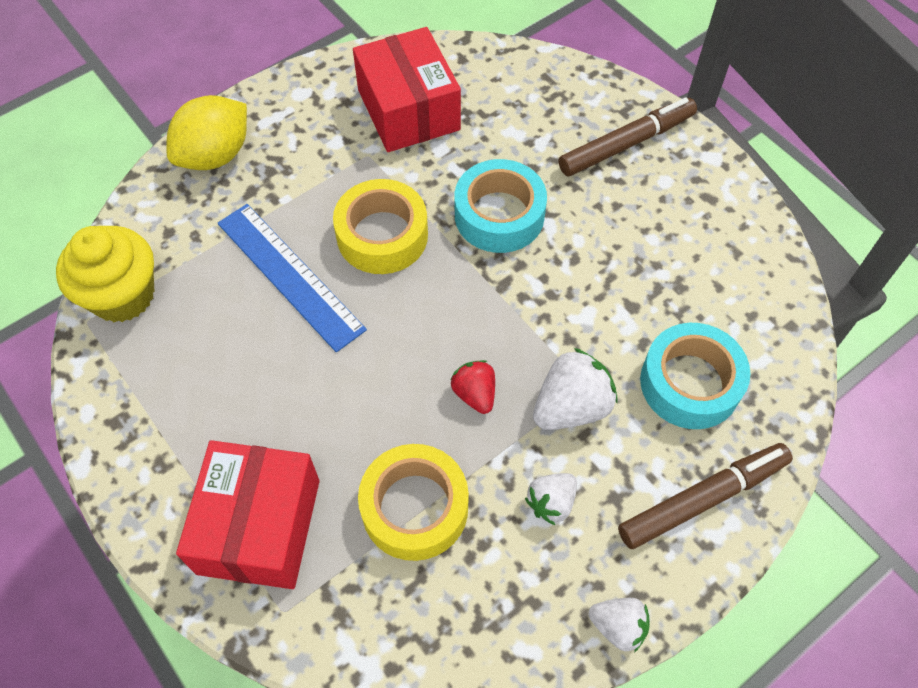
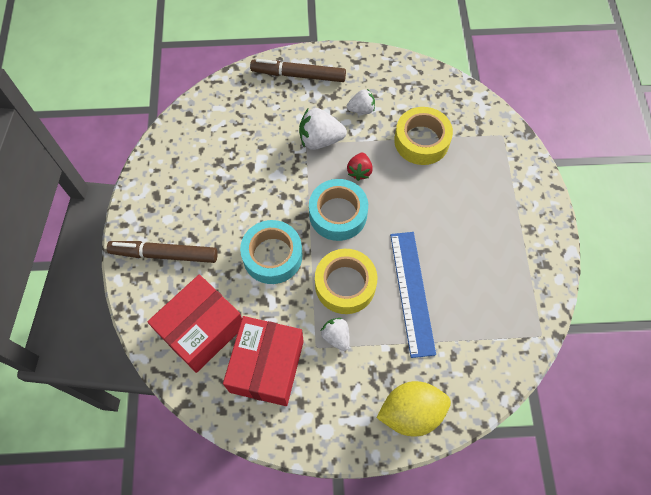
camera: 145 degrees left, 5 degrees up
(122, 295) = (514, 340): yellow cupcake -> none
(259, 526) = (496, 173): red box -> red box (201, 329)
(618, 626) = (371, 56): white strawberry -> white strawberry (336, 336)
(690, 383) = (259, 118): turquoise tape -> turquoise tape (338, 214)

